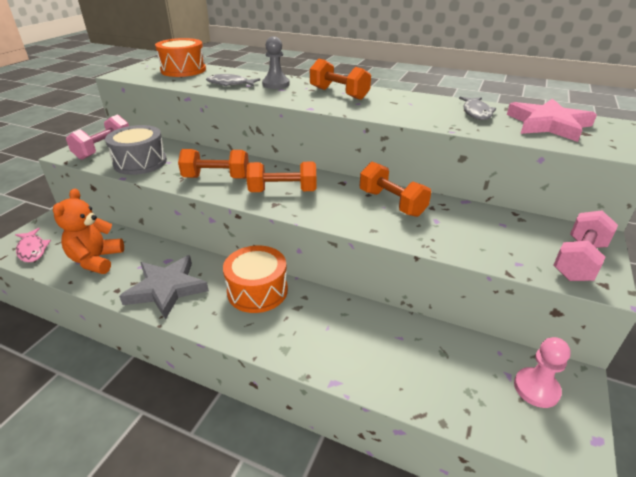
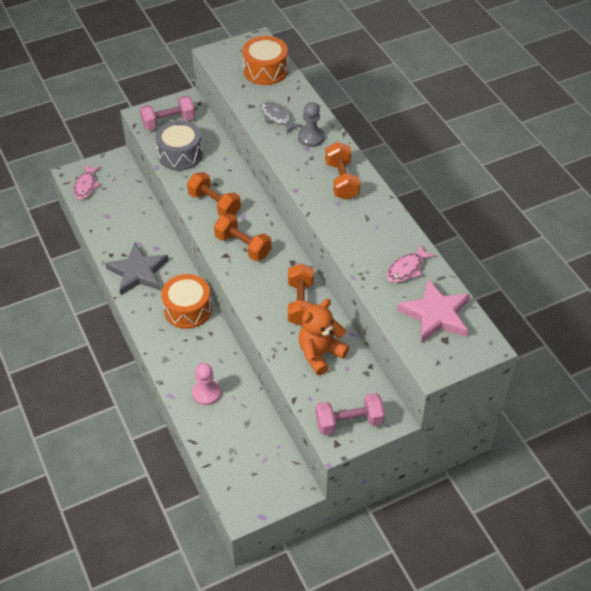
camera: 40 degrees right, 15 degrees up
(96, 260) = (116, 220): orange teddy bear -> orange teddy bear (320, 354)
(476, 113) = (407, 269): grey fish -> pink fish
(536, 388) = (269, 476): pink pawn -> pink pawn (206, 393)

